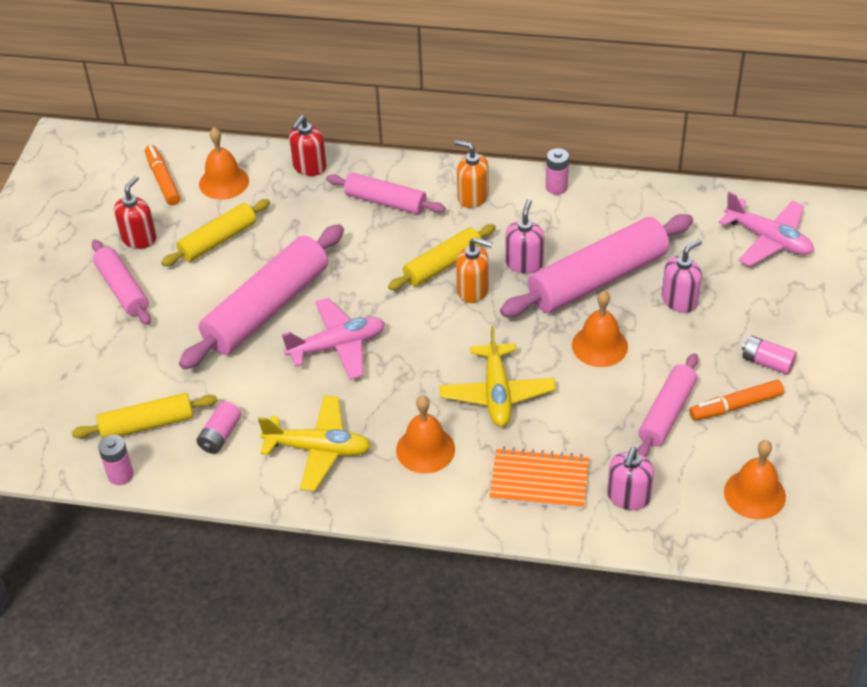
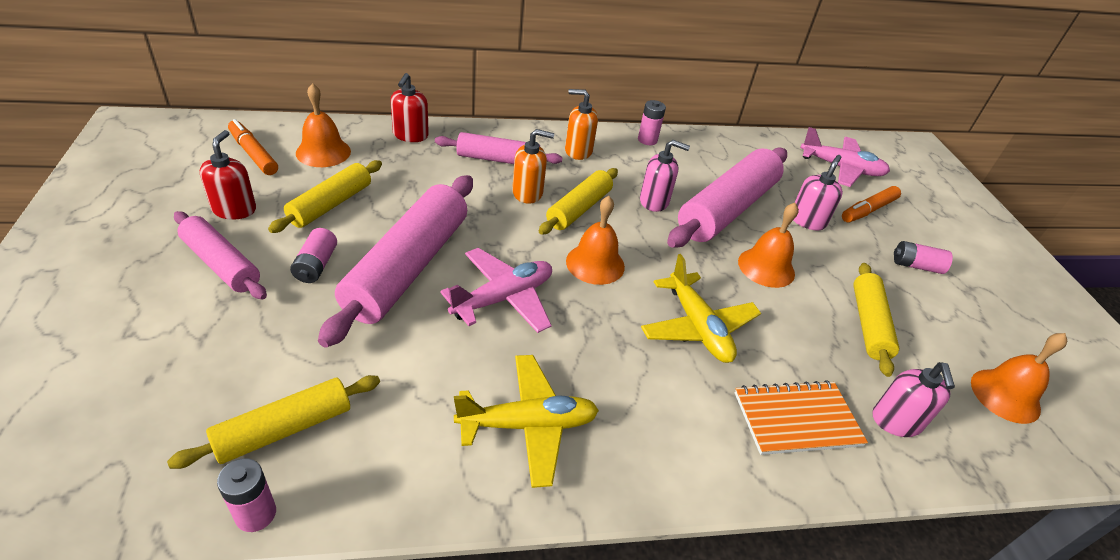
camera: 25 degrees left, 5 degrees down
(220, 435) = (392, 428): pink battery -> pink battery (316, 265)
(425, 449) = (654, 403): orange bell -> orange bell (595, 263)
(473, 290) = (620, 229): orange soap dispenser -> orange soap dispenser (528, 193)
(524, 263) = (654, 201): pink soap dispenser -> pink soap dispenser turned 105 degrees clockwise
(666, 413) = (868, 324): pink rolling pin -> yellow rolling pin
(735, 406) = (921, 309): orange marker -> orange marker (868, 210)

